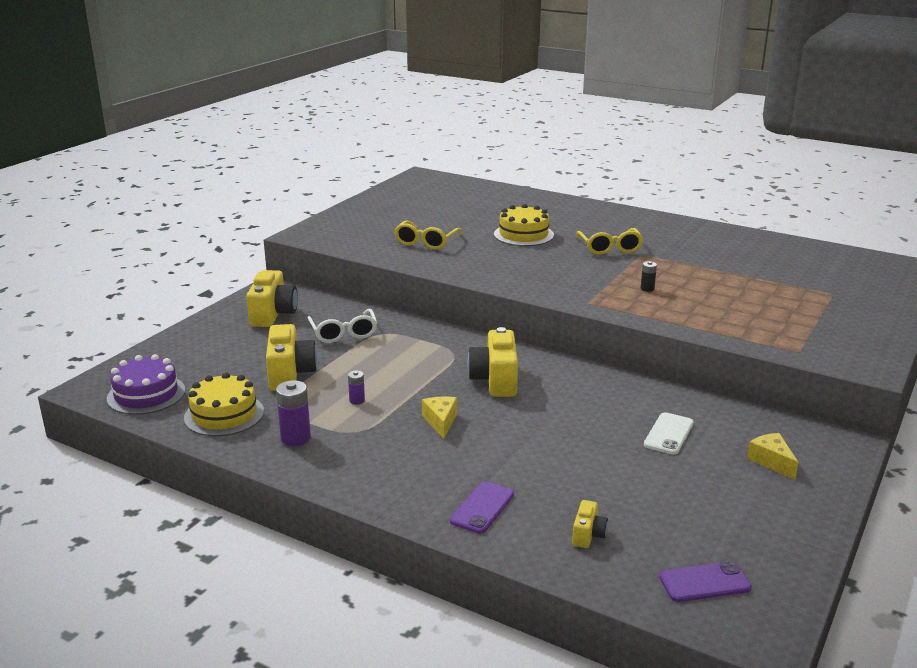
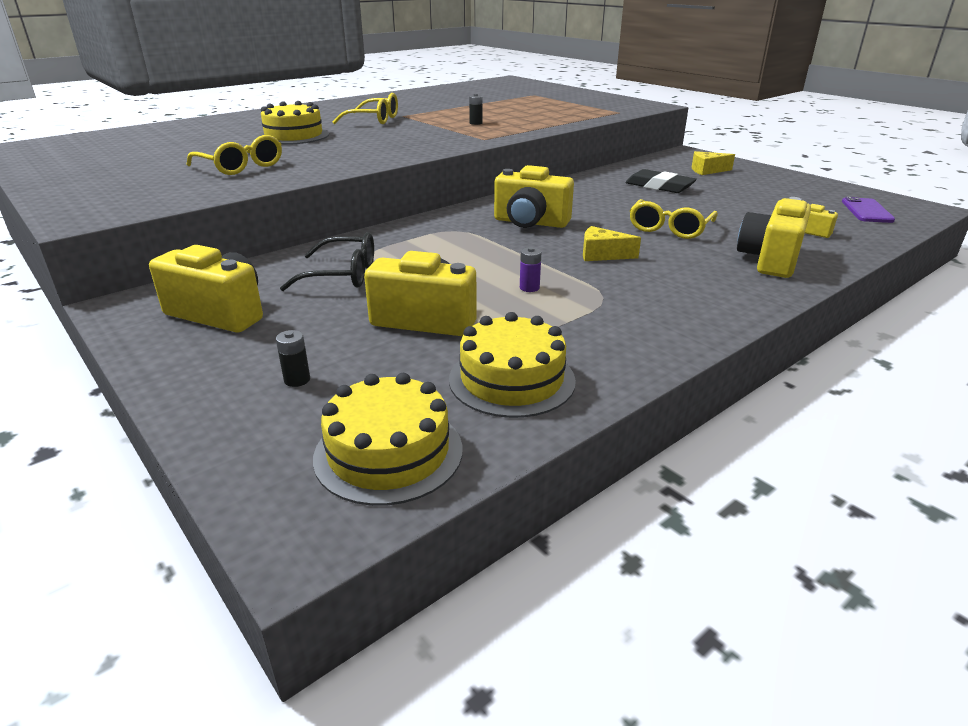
camera: 70 degrees left, 5 degrees up
(146, 394) = (388, 452): purple cake -> yellow cake
(206, 355) = (297, 380): none -> black battery
(295, 438) = (604, 333): purple battery -> none
(343, 333) = (341, 275): white glasses -> black glasses
(482, 508) = (770, 260): purple phone -> yellow camera
(532, 449) = (669, 228): none -> yellow glasses
(668, 434) = (659, 186): white phone -> black eraser

